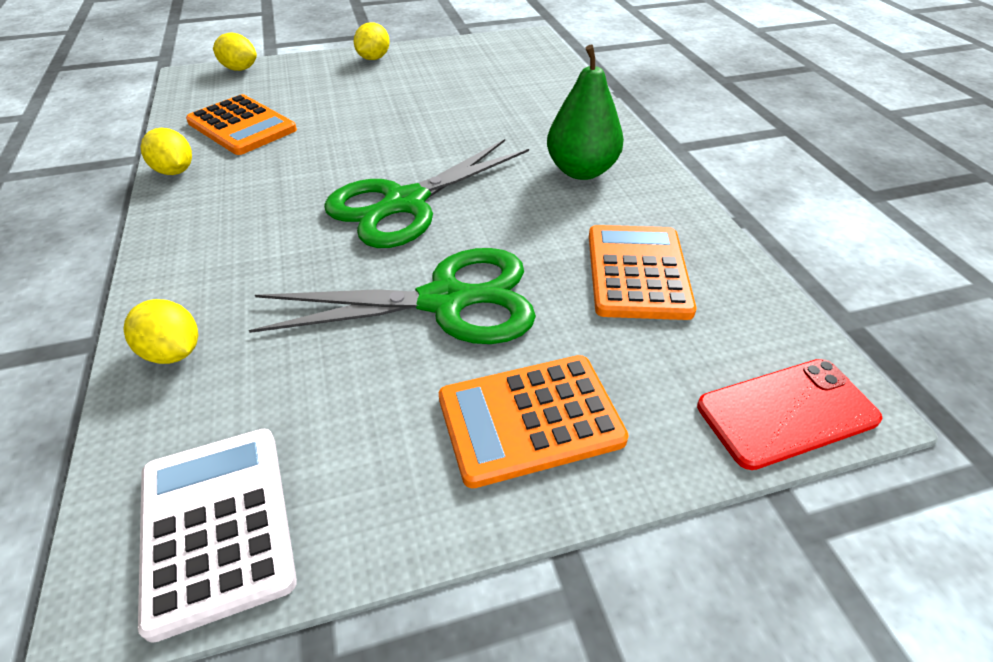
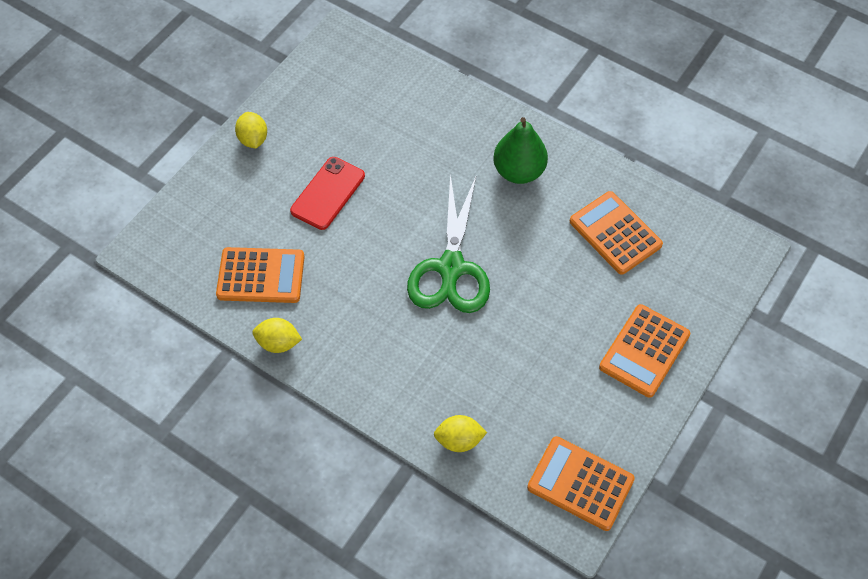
camera: 40 degrees left, 15 degrees up
(217, 525) = (580, 483): white calculator -> orange calculator
(239, 69) = (165, 220): yellow lemon -> none
(448, 301) = (547, 317): green scissors -> none
(786, 412) = (733, 272): red phone -> red phone (328, 193)

